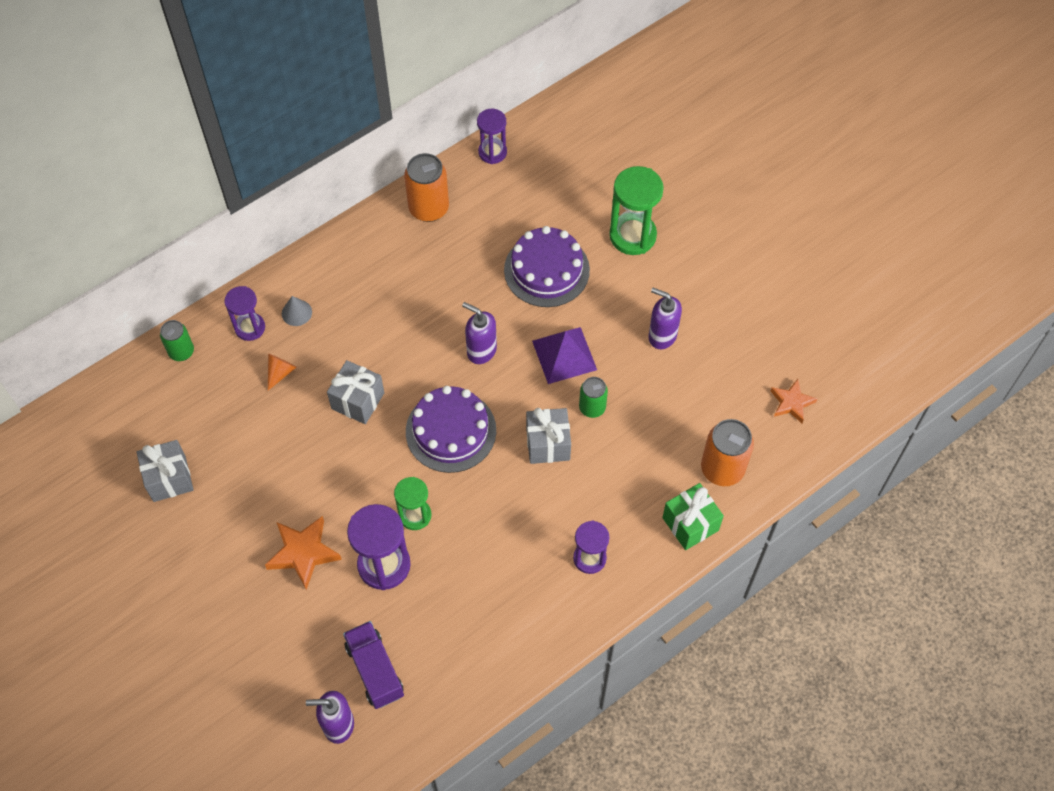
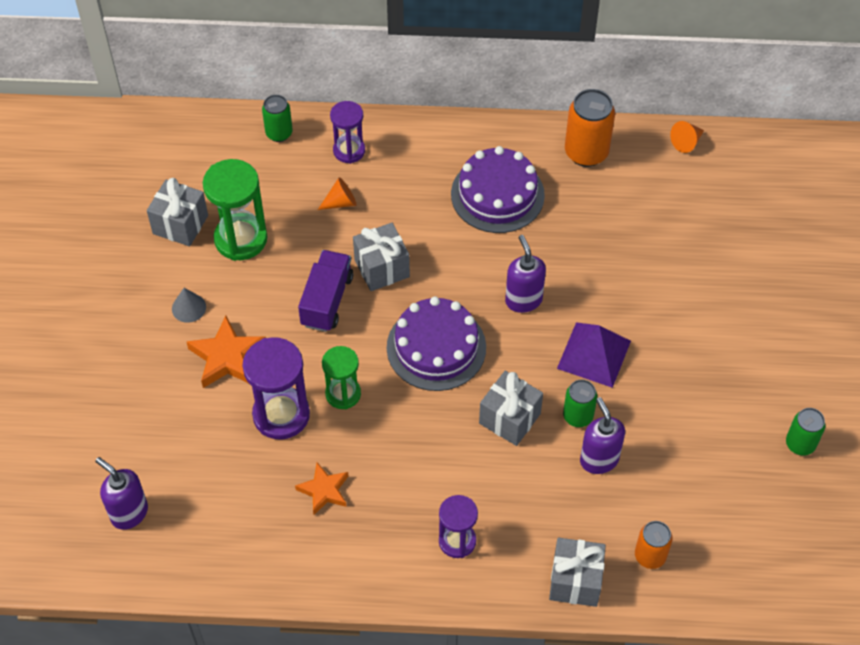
camera: 40 degrees right, 5 degrees down
(296, 312) = (397, 164): grey cone -> grey cone (189, 308)
(375, 670) = (196, 493): purple truck -> purple truck (327, 301)
(492, 152) = (686, 142): purple hourglass -> orange cone
(546, 270) = (644, 272): purple cake -> purple cake (497, 194)
(632, 236) = (752, 296): green hourglass -> green hourglass (241, 239)
(662, 336) = (700, 400): purple soap dispenser -> purple soap dispenser (599, 459)
(690, 524) = (575, 581): green gift -> grey gift
(722, 469) = (650, 556): orange can -> orange can, size x0.62
(749, 319) = (800, 444): none -> green can
(791, 403) = (772, 547): orange star -> orange star (324, 490)

